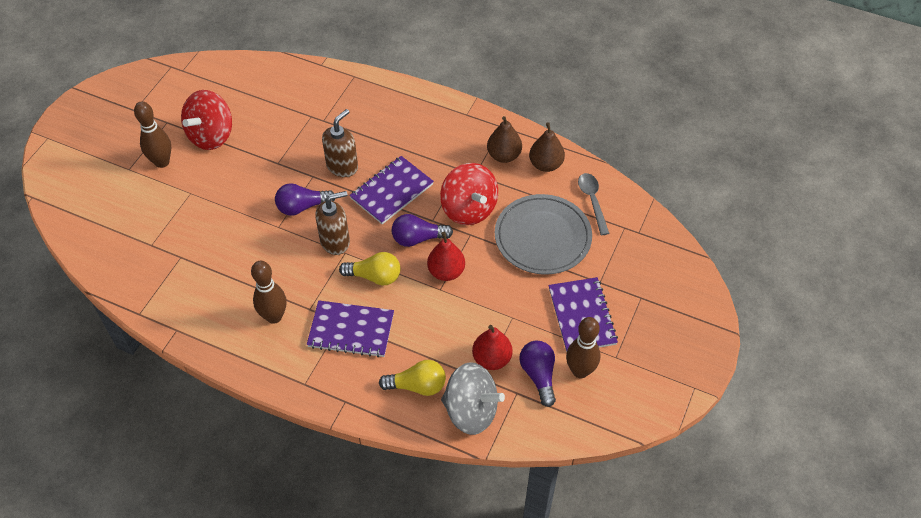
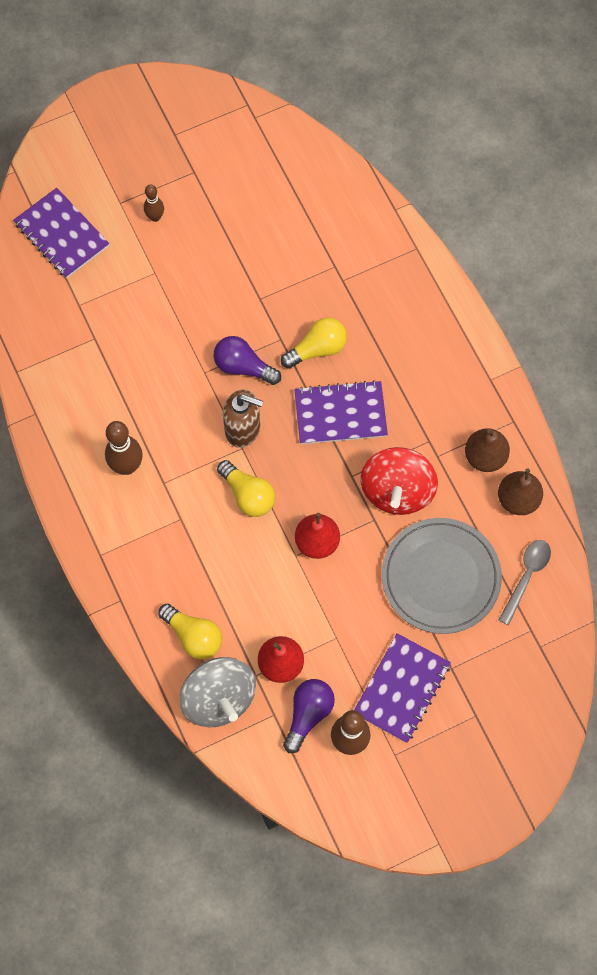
camera: 40 degrees right, 15 degrees up
(162, 162) = (155, 217): brown bowling pin -> brown bowling pin, size x0.59
(211, 135) = (223, 219): red spinning top -> none
(342, 166) = (317, 349): brown soap dispenser -> yellow light bulb
(351, 330) = (182, 534): purple notebook -> purple notebook (62, 234)
(418, 238) = (321, 485): purple light bulb -> none

